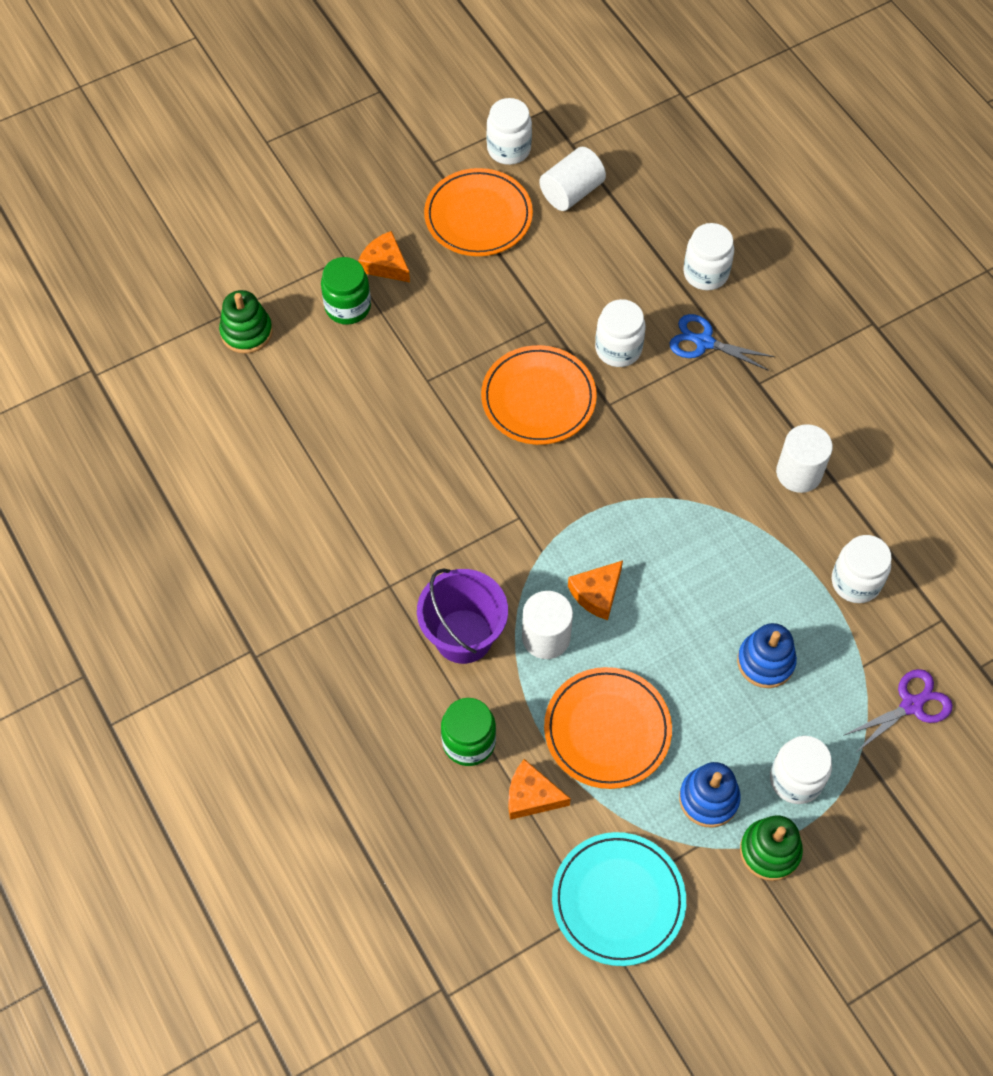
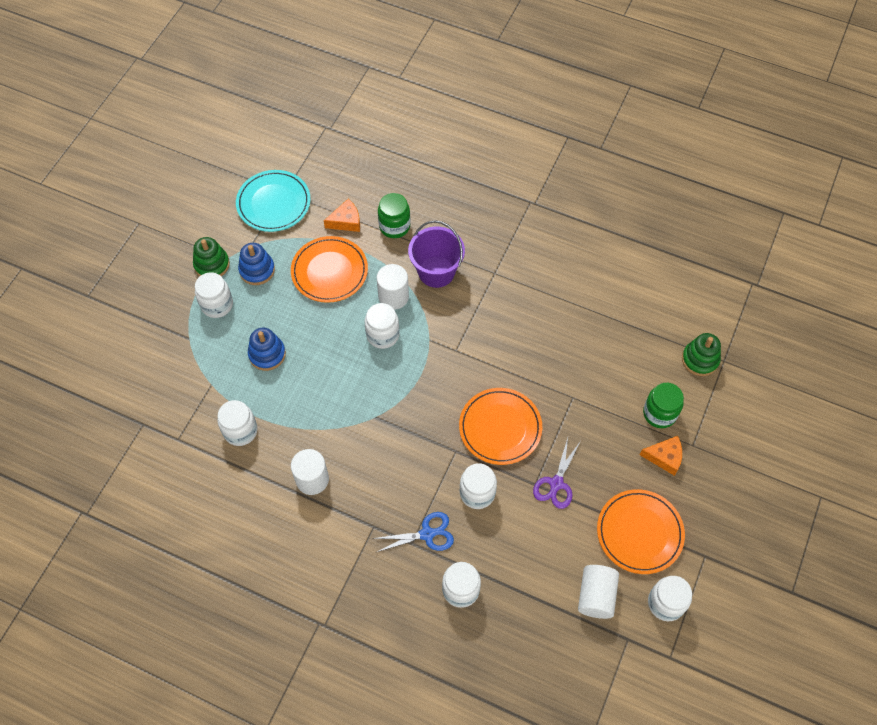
camera: 145 degrees right, 0 degrees up
(597, 593) = (383, 335): orange cheese -> white jar
(911, 705) = (173, 379): purple scissors -> purple scissors (556, 483)

